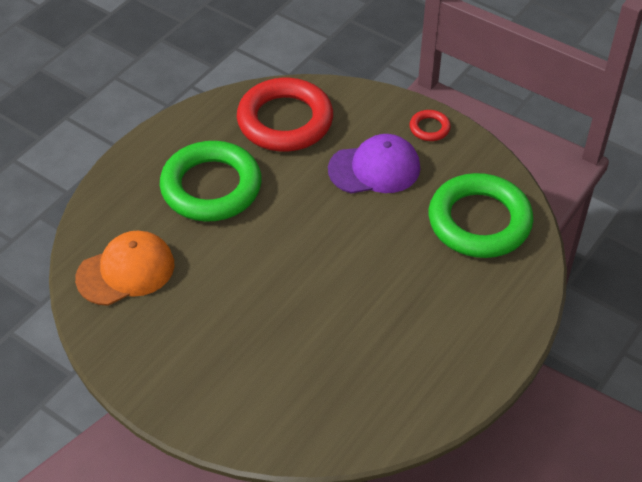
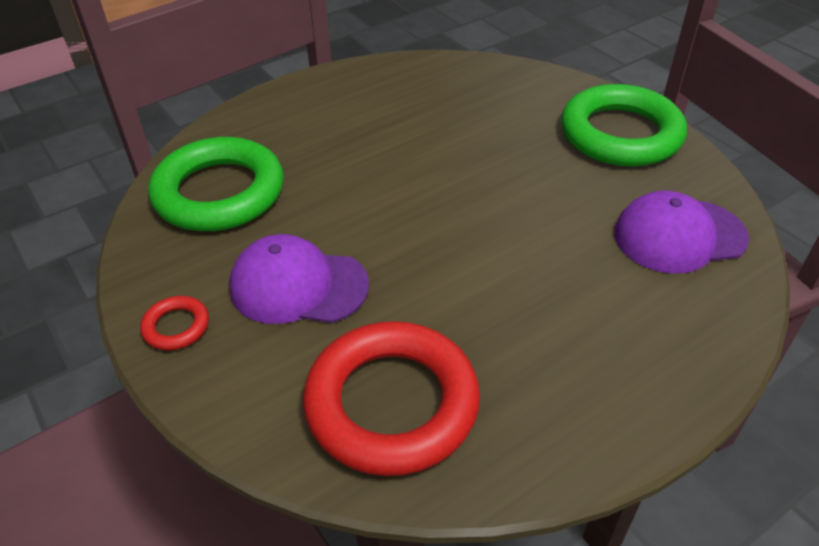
camera: 160 degrees left, 5 degrees down
(126, 271) = (679, 236): orange cap -> purple cap
(211, 187) = (546, 318): green ring -> green ring (620, 134)

